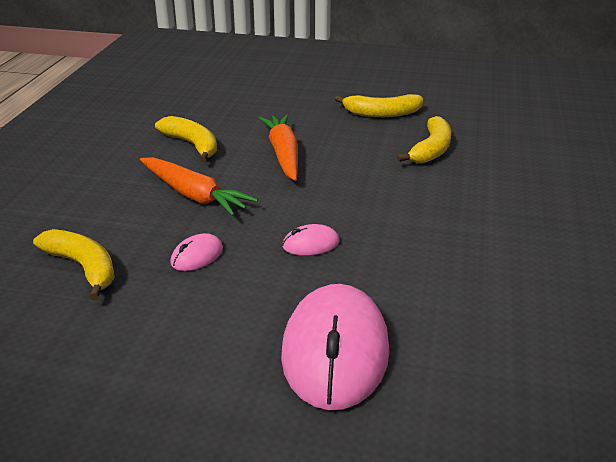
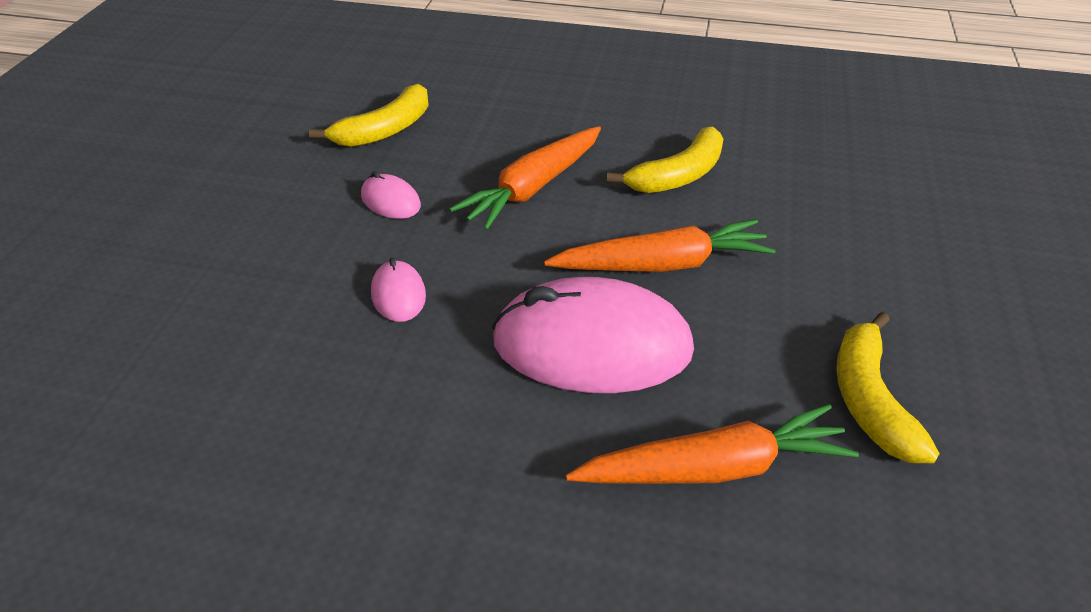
camera: 90 degrees right, 10 degrees up
(335, 351) = (172, 314): pink mouse -> pink mouse (592, 345)
(431, 150) = (714, 468): yellow banana -> orange carrot

